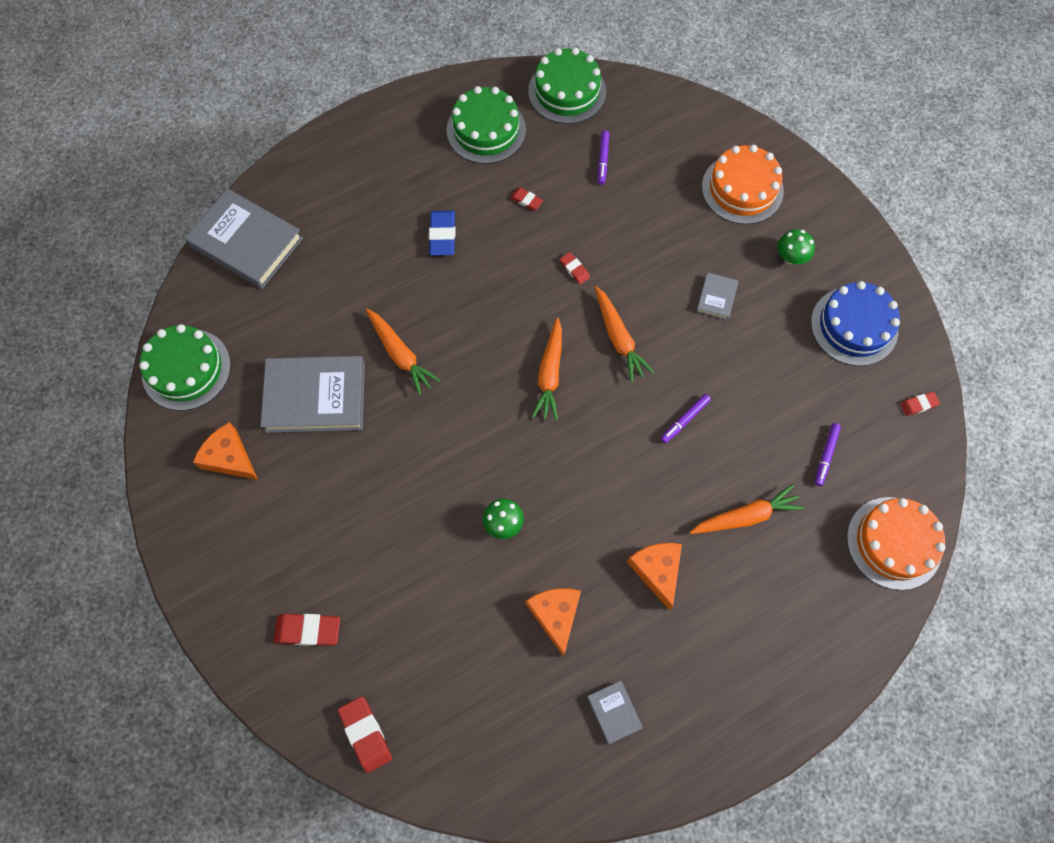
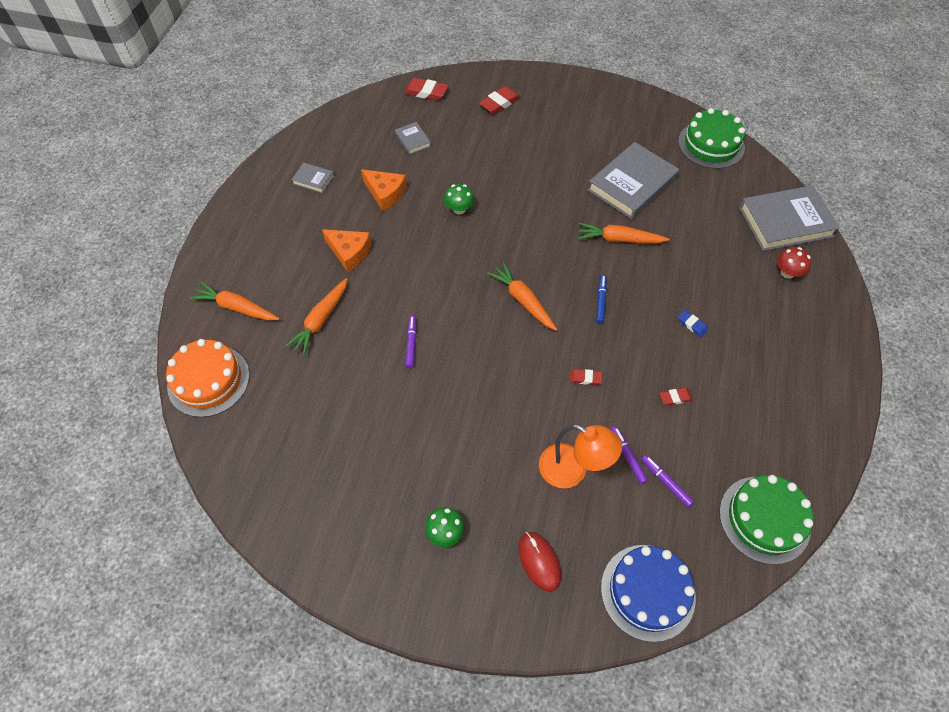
camera: 135 degrees right, 10 degrees down
(229, 457) = (632, 130): orange cheese -> none
(312, 206) = (787, 272): none -> red mushroom
(442, 235) = (692, 325): blue eraser -> blue eraser, size x0.58
(486, 130) = (770, 425): green cake -> none
(487, 316) = (601, 301): none -> blue marker
(618, 338) = (506, 358): orange carrot -> orange carrot (237, 307)
(659, 219) = (572, 471): none -> orange lamp
(716, 298) = (469, 446): grey book -> grey book (412, 140)
(742, 189) = (539, 561): orange cake -> red mouse
(825, 455) = (296, 398): purple marker -> purple marker (627, 456)
(854, 326) = (347, 516): blue cake -> blue cake (647, 592)
(918, 405) = (252, 493): red eraser -> none

